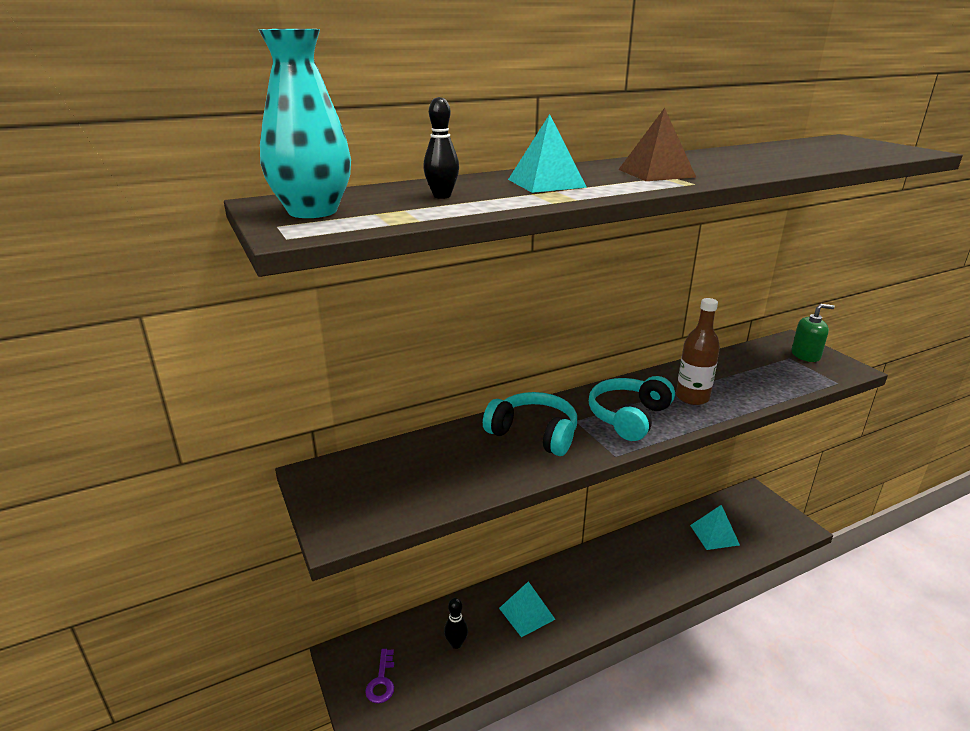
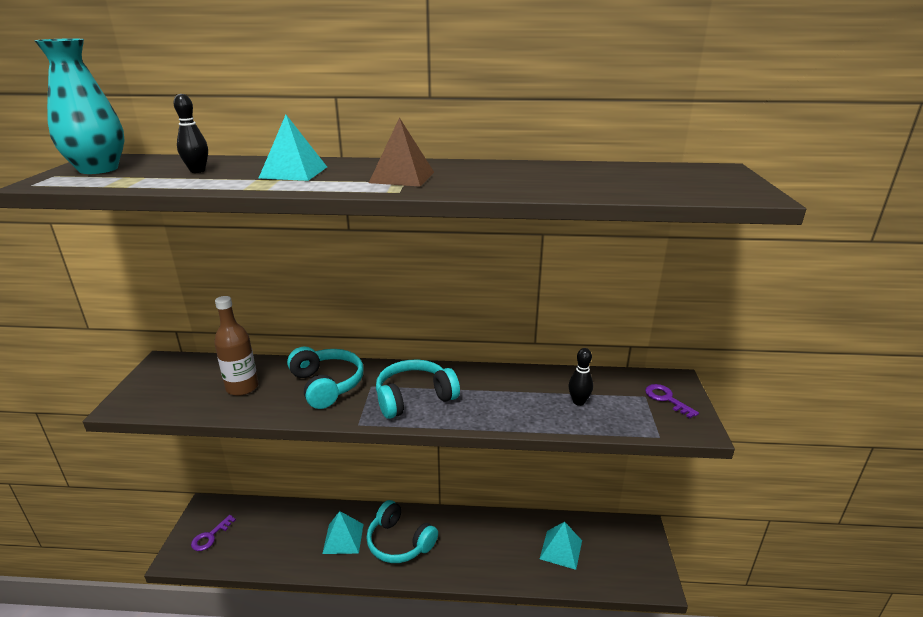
camera: 30 degrees right, 0 degrees up
(456, 643) = (277, 535): black bowling pin -> black bowling pin (578, 402)
(582, 591) = (399, 542): none -> turquoise headphones
(692, 397) = (491, 400): brown bottle -> brown bottle (242, 387)
(805, 355) = (666, 399): green soap dispenser -> purple key

